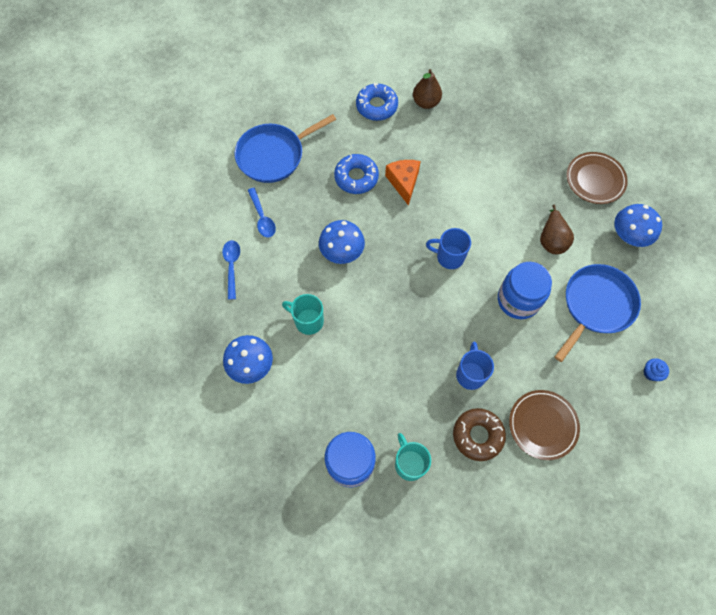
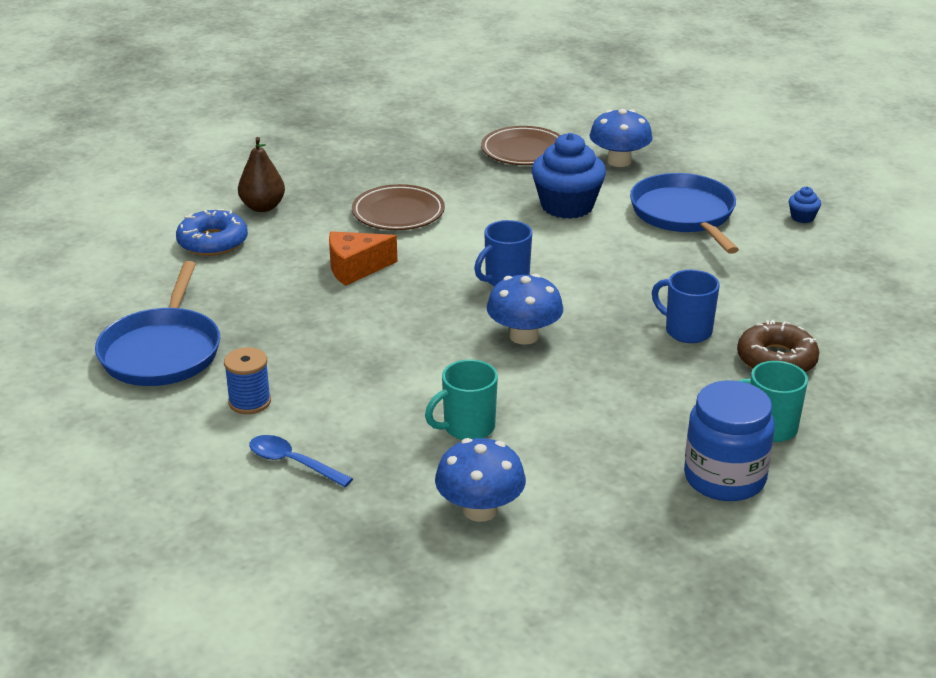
camera: 55 degrees left, 35 degrees down
(262, 217) = (249, 402): blue spoon -> blue spool
(342, 251) = (395, 356): blue mushroom -> blue mushroom (524, 336)
(356, 177) = (297, 299): blue donut -> none
(403, 182) = (355, 268): orange cheese -> orange cheese turned 45 degrees counterclockwise
(518, 300) = (621, 258): blue jar -> none
(542, 425) = (804, 309): brown plate -> brown plate (398, 213)
(551, 239) = (567, 206): brown pear -> blue cupcake

